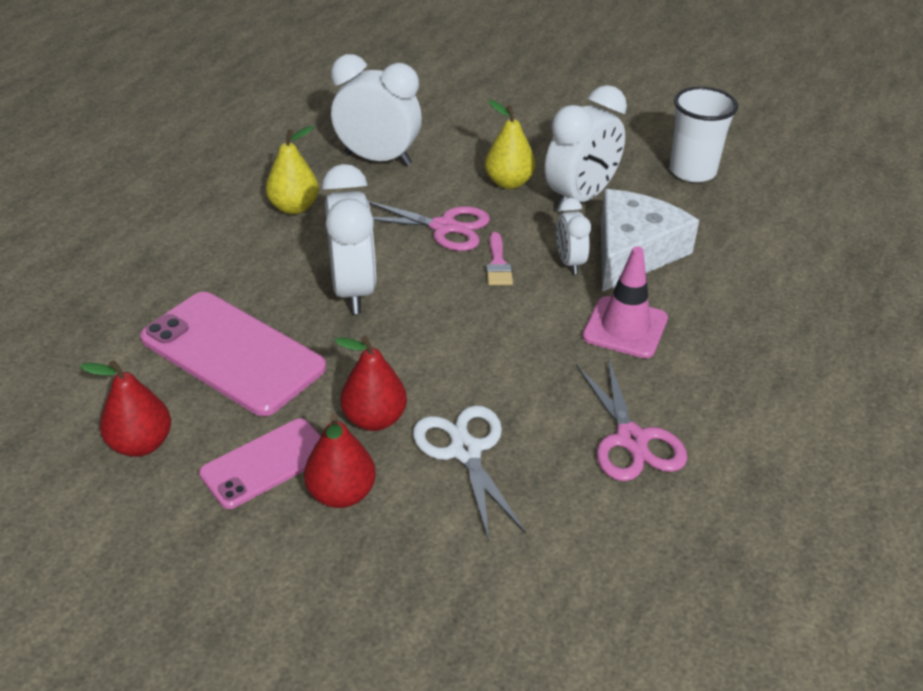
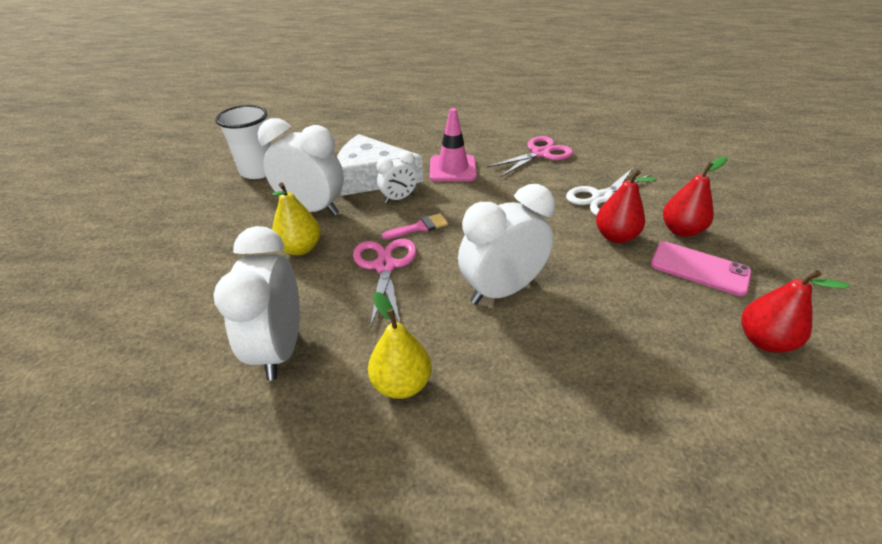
camera: 110 degrees left, 0 degrees up
(232, 353) = (631, 332): pink phone -> none

